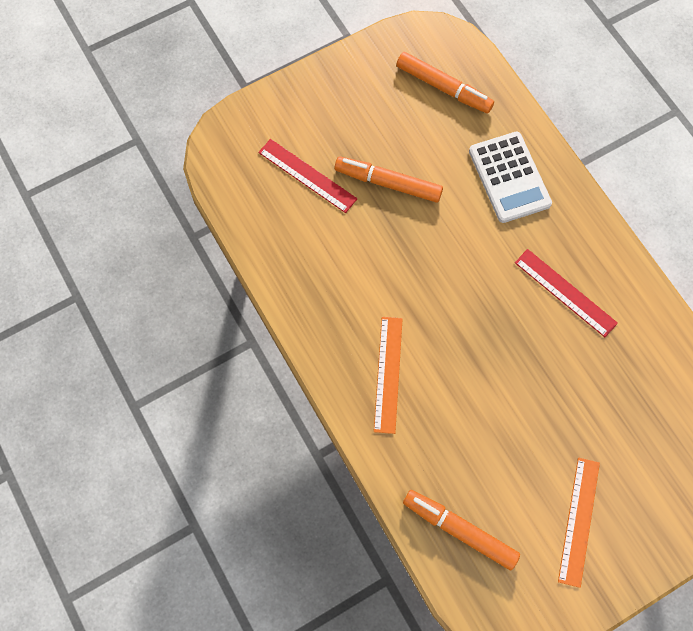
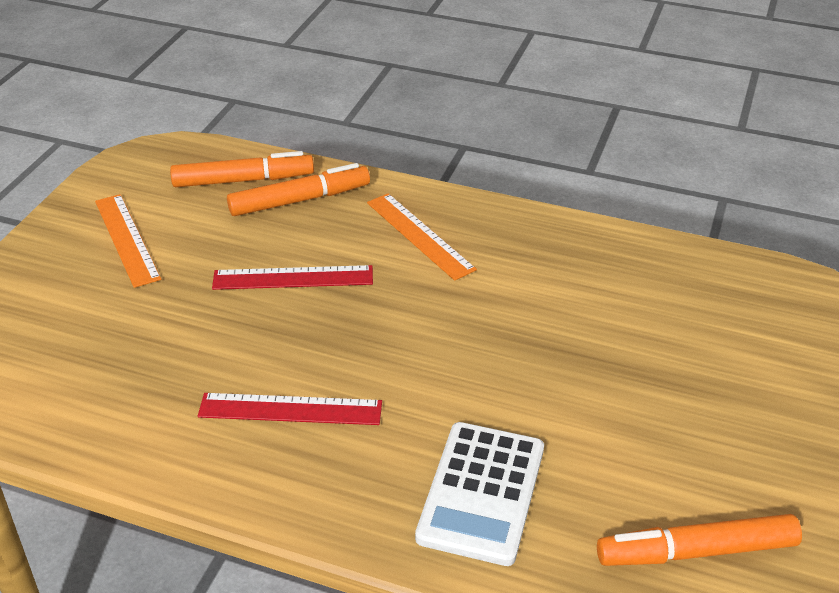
camera: 140 degrees right, 30 degrees down
(307, 175) = (711, 336): red ruler -> red ruler (293, 278)
(388, 183) = (618, 387): orange marker -> orange marker (300, 200)
(509, 177) = (481, 493): white calculator -> white calculator turned 105 degrees counterclockwise

